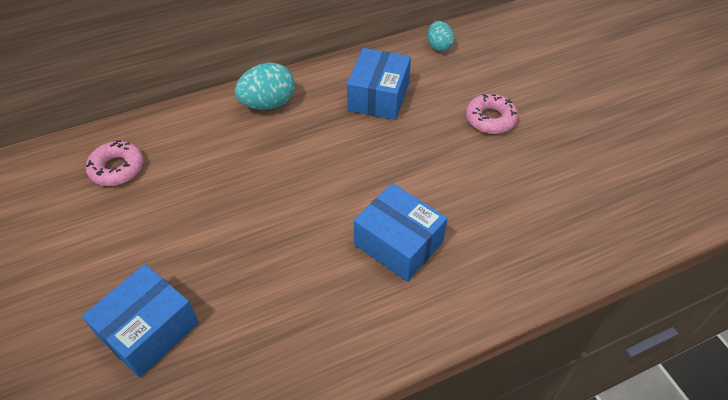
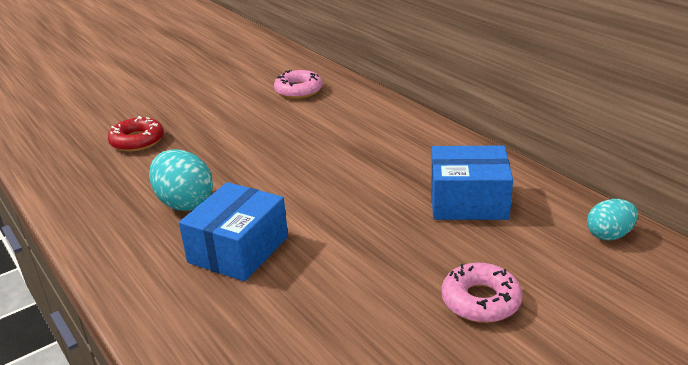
camera: 80 degrees right, 20 degrees down
(149, 330) = (137, 141): blue box -> red donut
(268, 104) = (414, 137): turquoise egg -> turquoise egg (184, 203)

